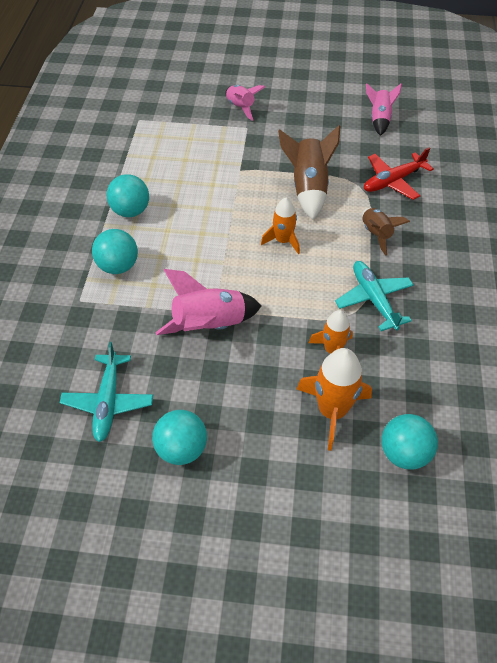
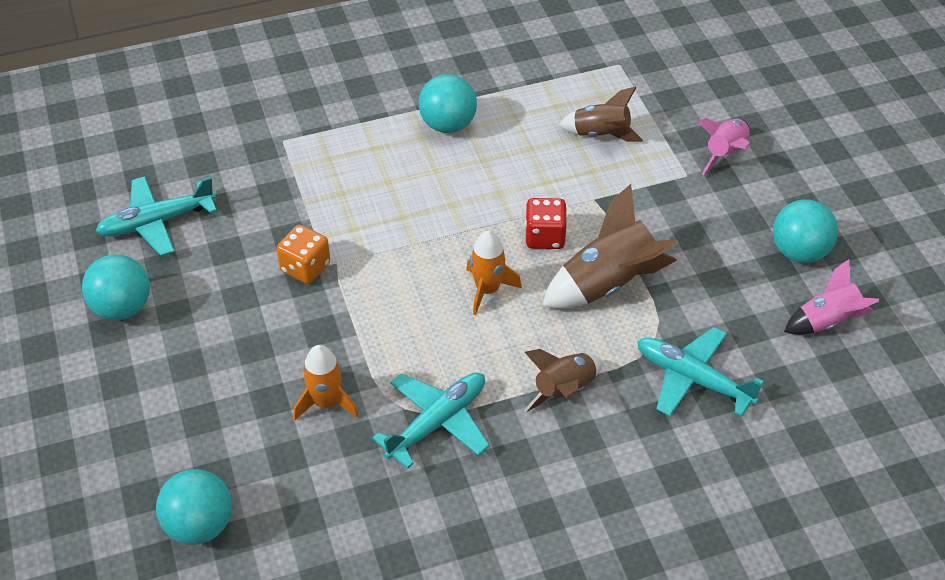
camera: 65 degrees right, 5 degrees down
(118, 266) = (352, 151): turquoise ball -> turquoise ball (799, 252)
(190, 148) = (601, 134): none -> brown rocket
(209, 325) = (305, 267): pink rocket -> orange dice
(256, 201) = (545, 237): none -> red dice
(332, 411) = (231, 431): orange rocket -> none
(393, 181) = (693, 379): red plane -> turquoise plane

